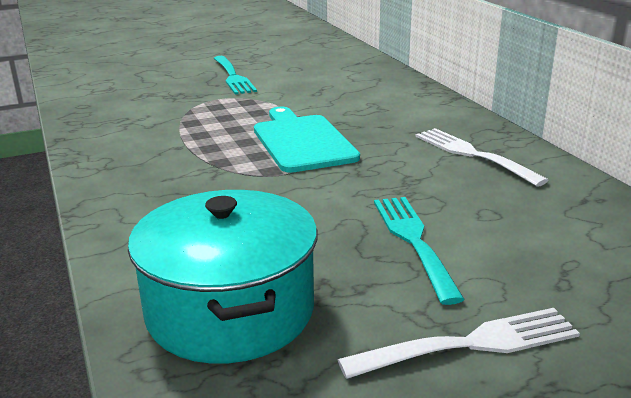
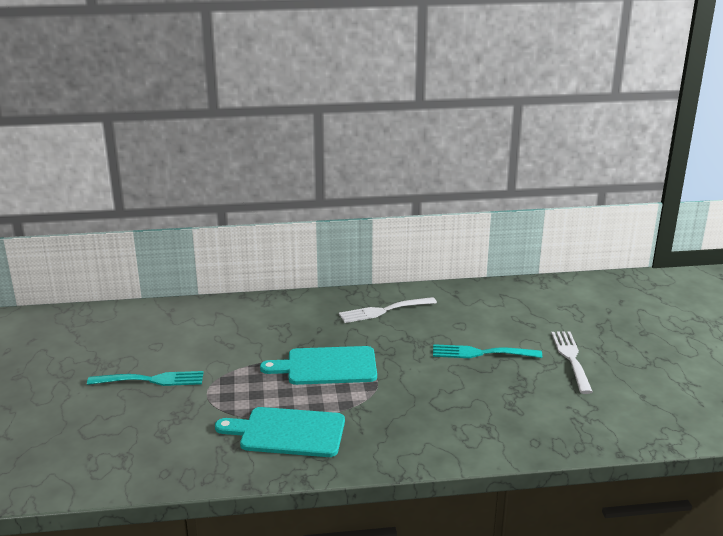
camera: 75 degrees left, 0 degrees up
(156, 142) = (288, 432): none -> turquoise cutting board
(230, 310) = (533, 419): turquoise pot -> none

